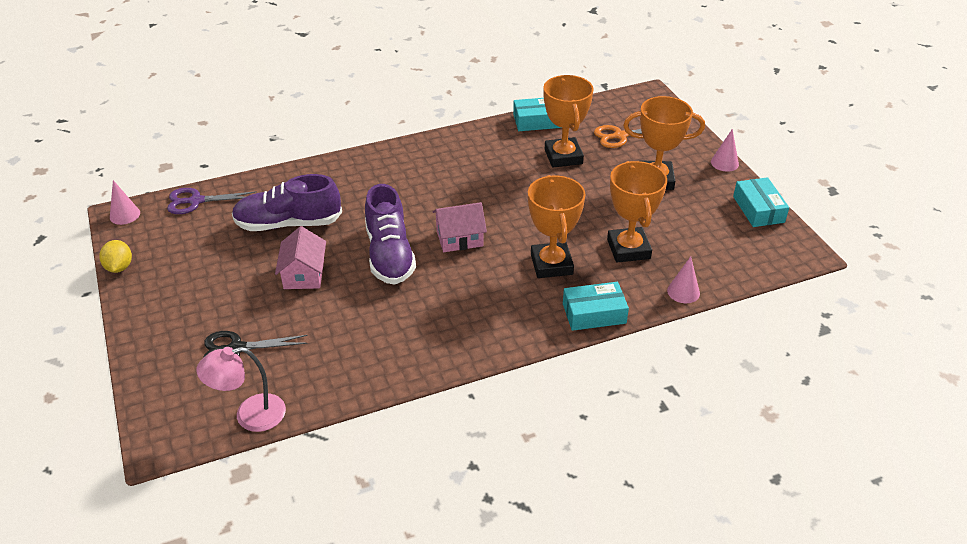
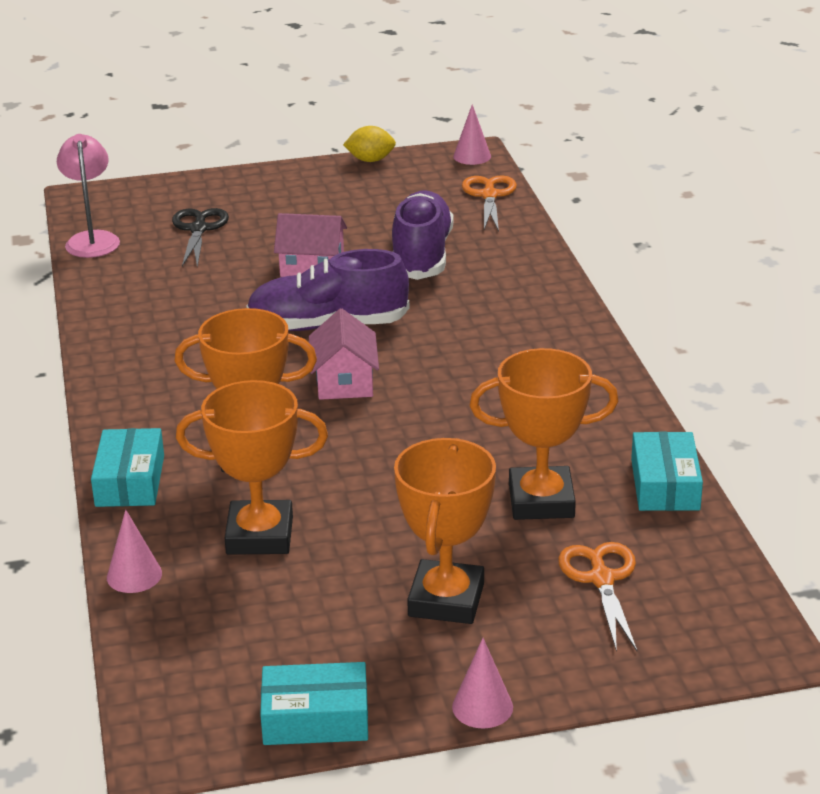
camera: 100 degrees right, 10 degrees down
(196, 201) = (489, 195): purple scissors -> orange scissors

